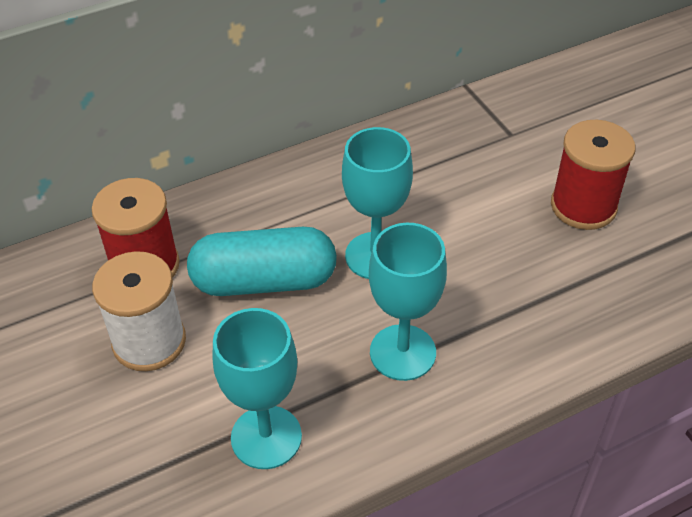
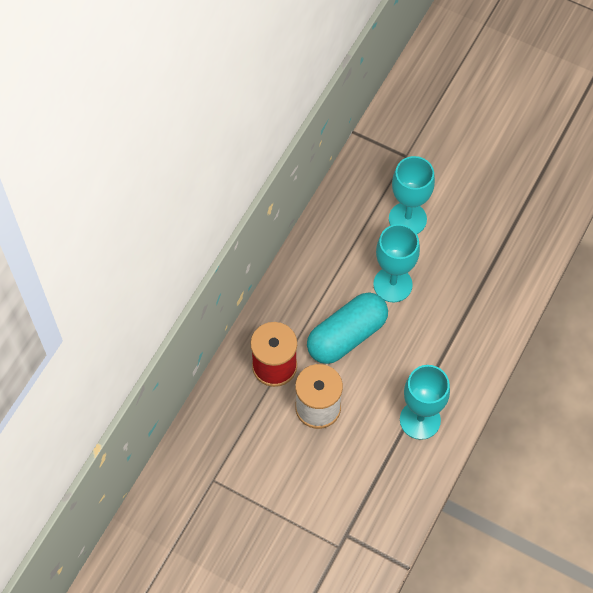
camera: 35 degrees left, 15 degrees up
(402, 352) = (449, 334): turquoise goblet -> turquoise goblet (407, 219)
(583, 206) = (478, 186): red spool -> none

